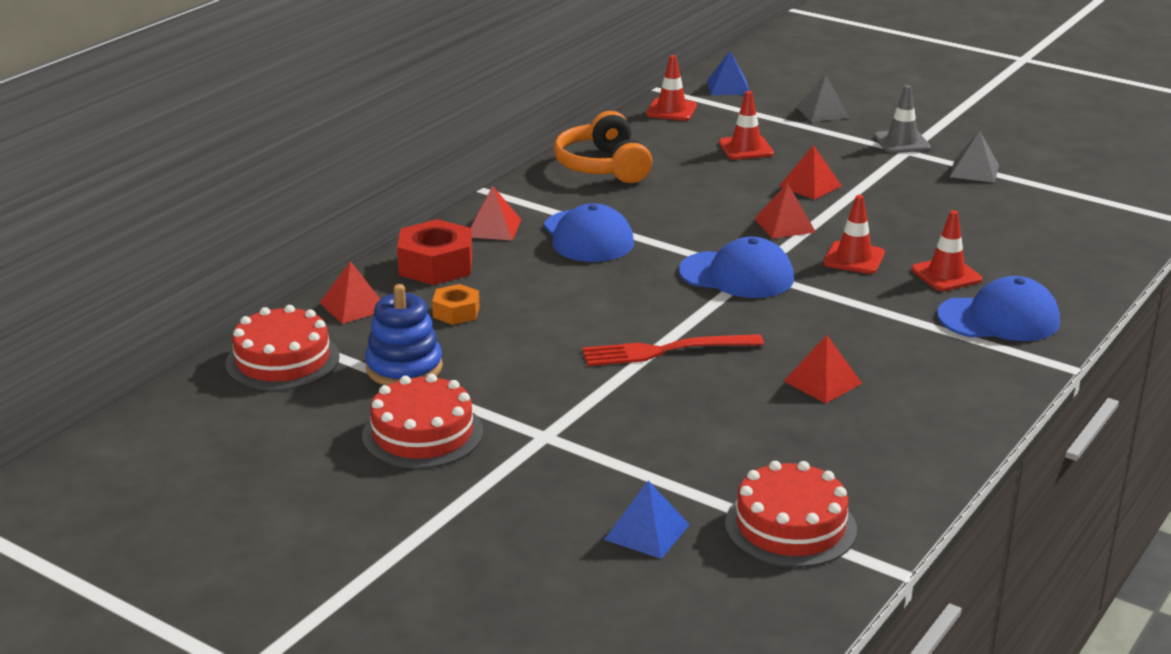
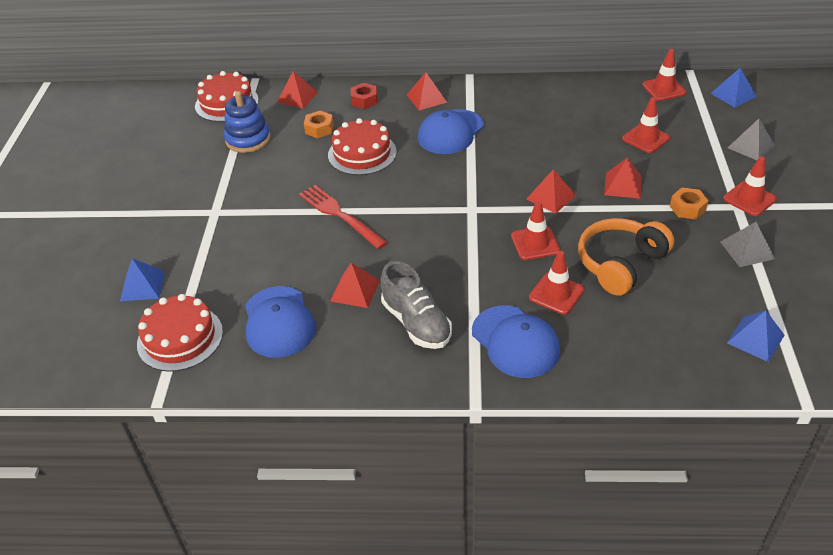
camera: 60 degrees right, 15 degrees up
(422, 434) = (188, 173): red cake -> red cake (362, 153)
(436, 265) = (364, 100): red nut -> red nut, size x0.58
(603, 166) = (548, 99): orange headphones -> orange headphones (620, 263)
(737, 275) = (460, 204): blue cap -> blue cap (278, 322)
(883, 171) = (687, 208): none -> orange nut
(902, 142) = (749, 199): grey traffic cone -> red traffic cone
(917, 362) = (416, 323): none -> grey shoe
(1096, 212) = (755, 339): none -> blue pyramid

